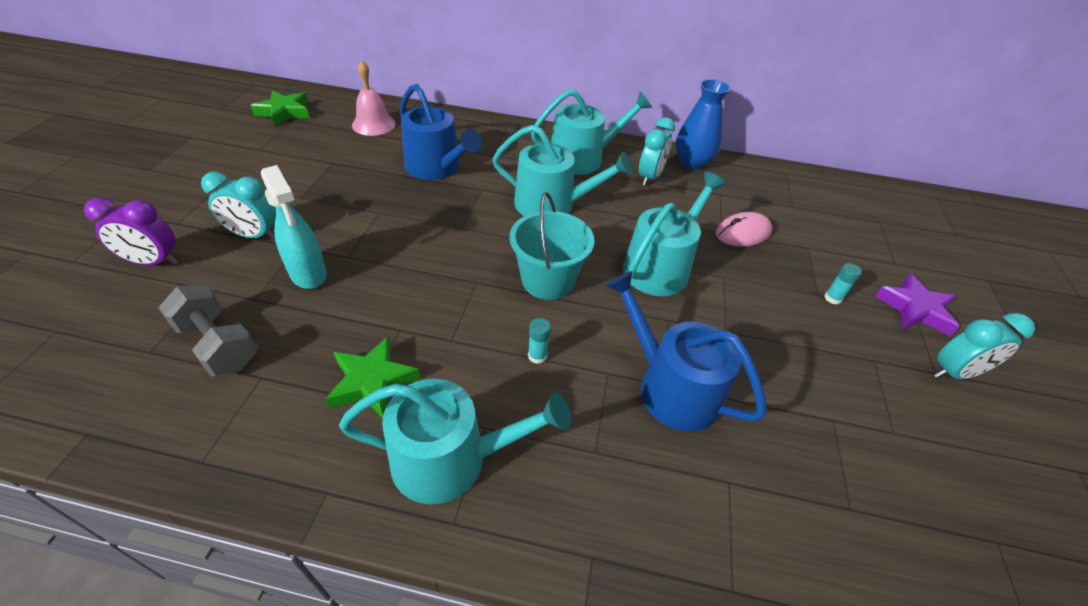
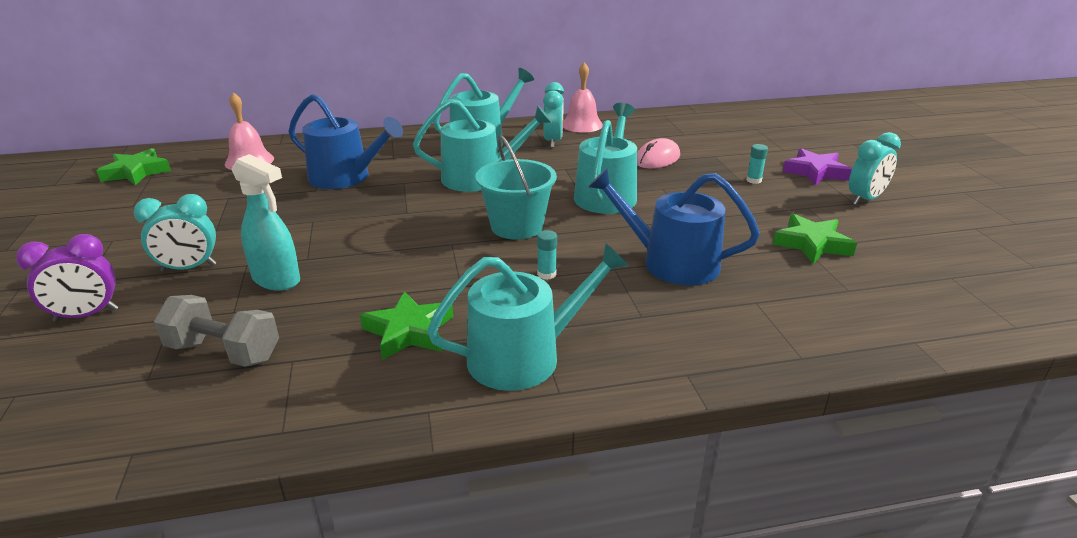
camera: 20 degrees left, 15 degrees down
(691, 162) = (582, 124): blue vase -> pink bell
(846, 419) = (812, 244): none -> green star

